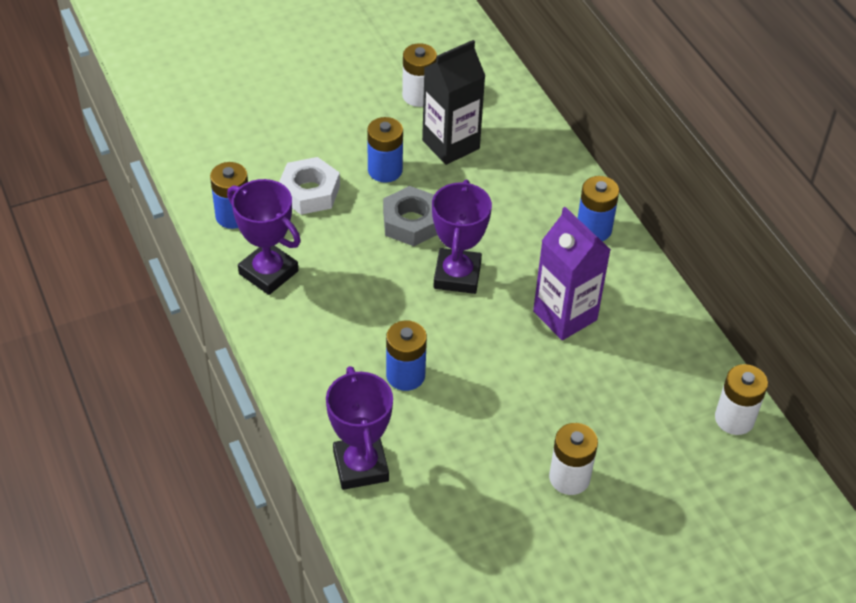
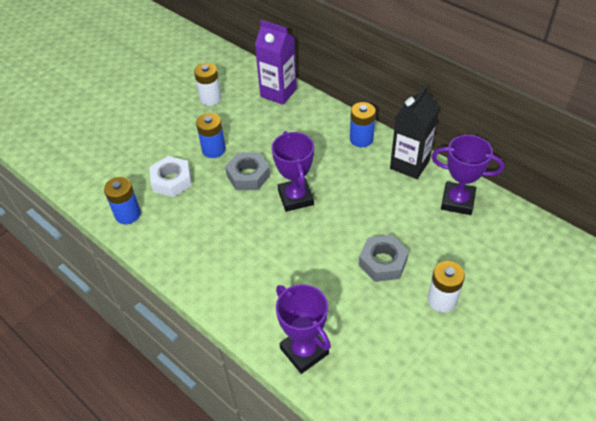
camera: 20 degrees left, 0 degrees up
(268, 272) = (171, 243): purple trophy -> purple trophy (457, 201)
(405, 375) = (299, 275): blue battery -> none
(450, 144) = (246, 120): black carton -> black carton (409, 164)
(522, 401) = (383, 262): none -> grey nut
(565, 315) = (376, 197): purple carton -> purple carton (278, 93)
(734, 419) = (513, 220): white battery -> none

